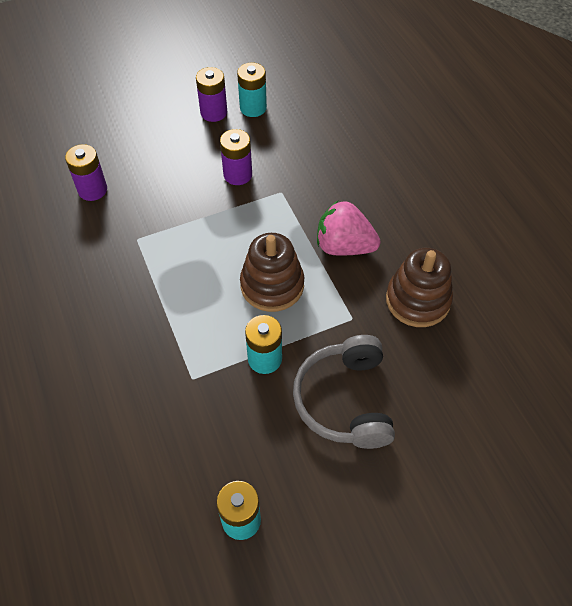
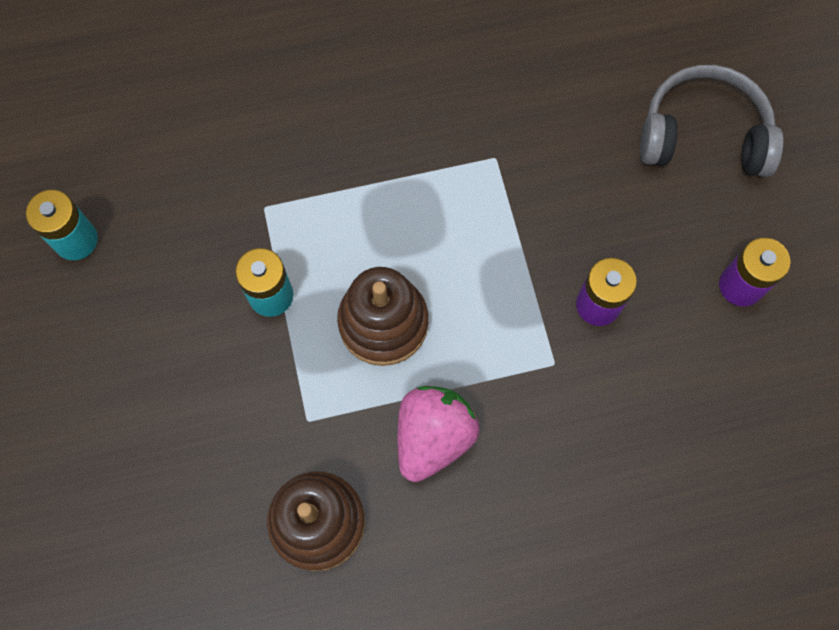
camera: 100 degrees right, 15 degrees up
(92, 190) = (593, 106): purple battery -> none
(253, 108) = (747, 349): turquoise battery -> none
(345, 400) = (188, 384): grey headphones -> grey headphones (703, 135)

